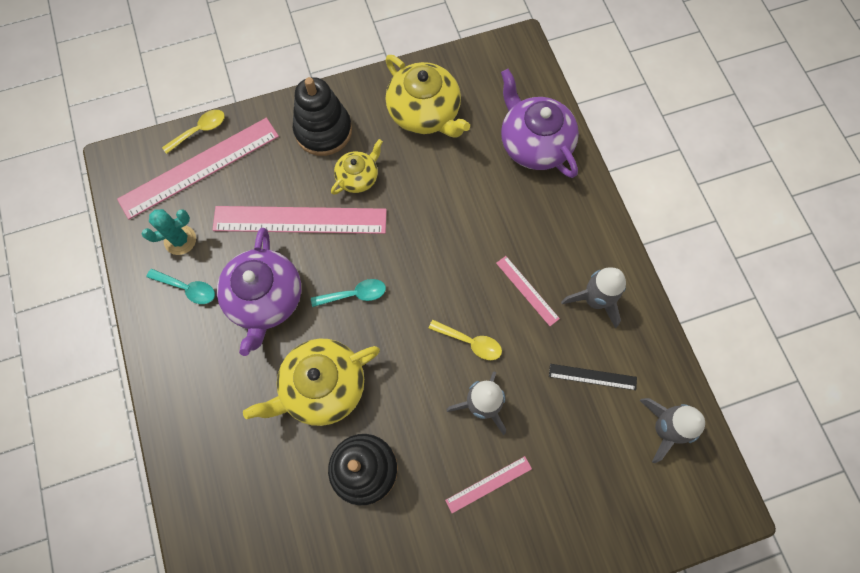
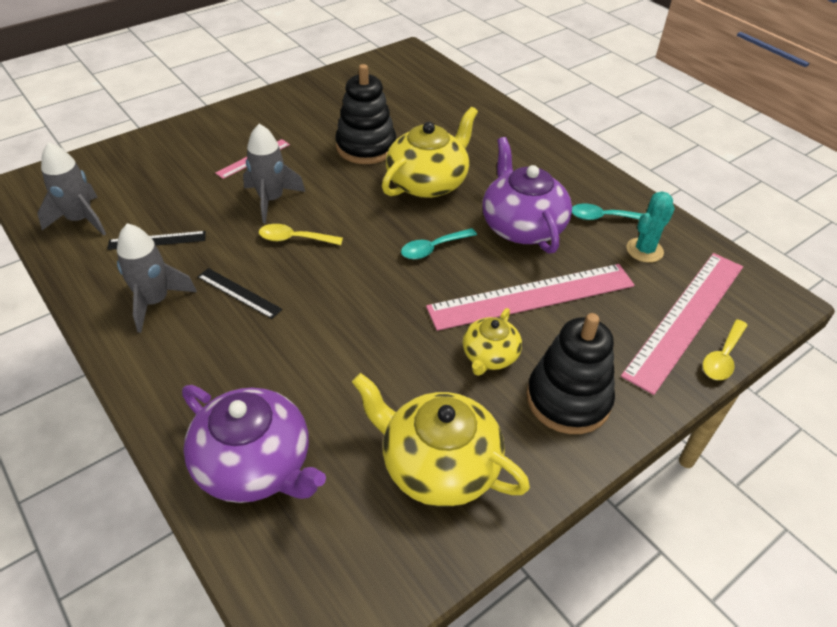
camera: 160 degrees right, 25 degrees down
(527, 290) = (239, 293): pink ruler -> black ruler

